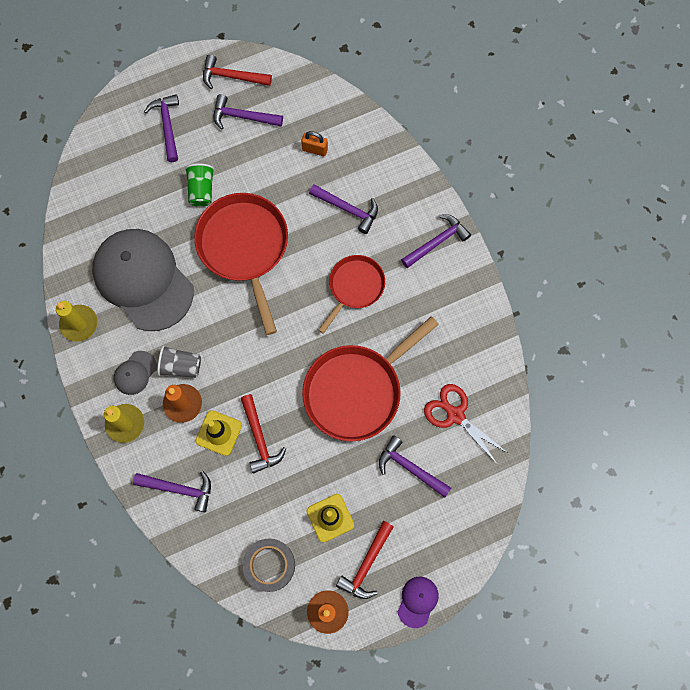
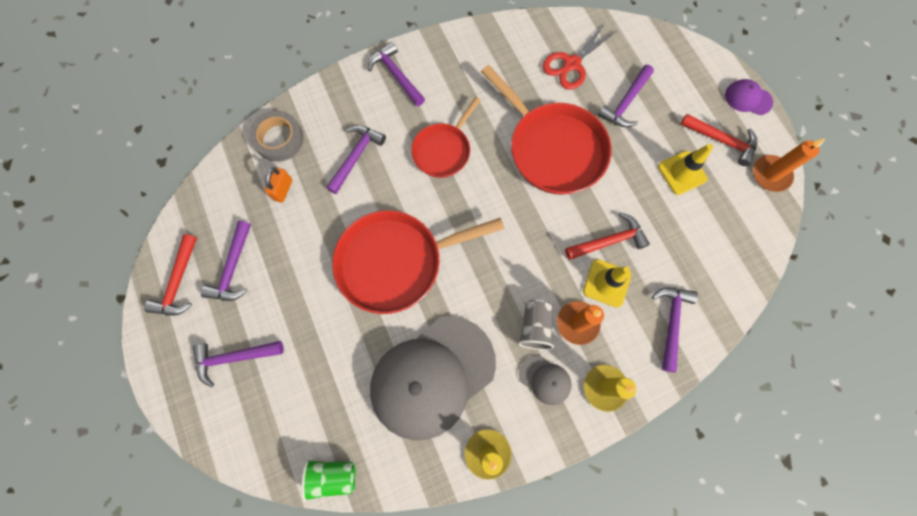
camera: 90 degrees left, 0 degrees up
(201, 190) = (322, 312): green cup -> green cup (332, 475)
(269, 565) = (736, 228): grey tape -> grey tape (279, 139)
(354, 287) = (443, 150): red pan -> red pan turned 90 degrees counterclockwise

